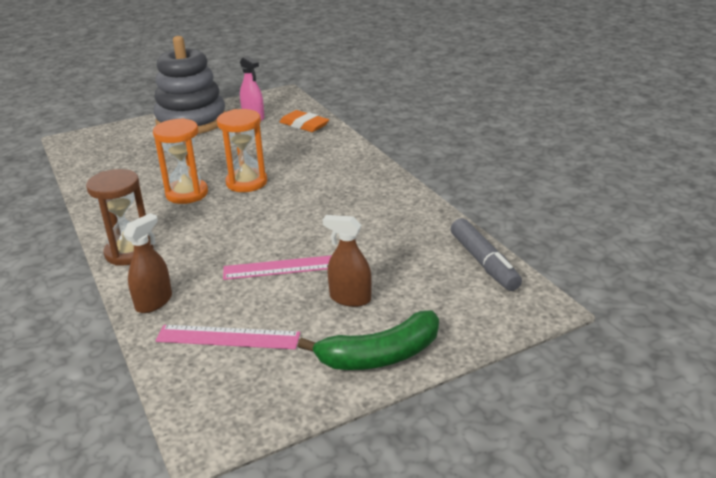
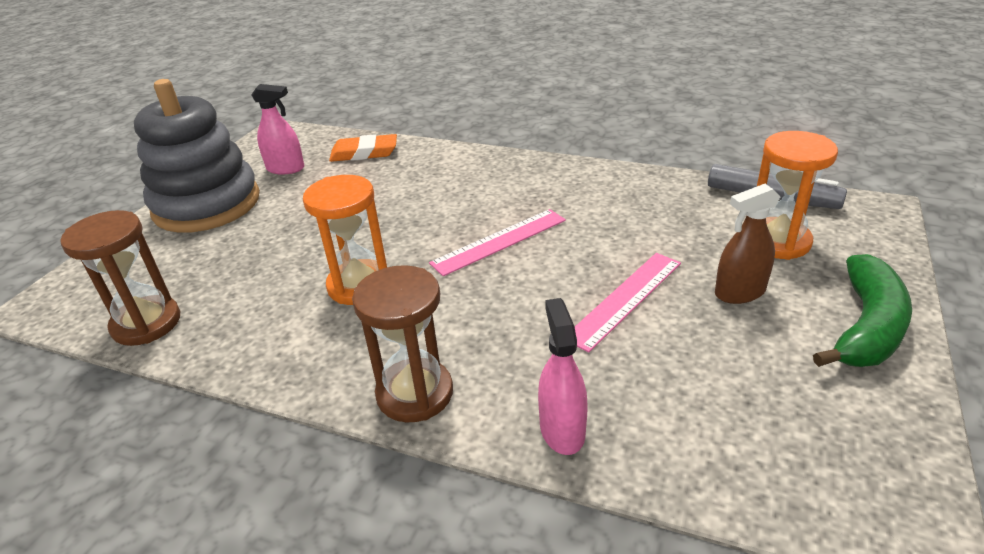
camera: 40 degrees left, 5 degrees up
(89, 167) = (146, 323): none -> brown hourglass
(154, 302) = (562, 430): brown spray bottle -> pink spray bottle
(228, 337) = (715, 409): pink ruler -> pink ruler (499, 241)
(246, 182) = (411, 238): orange hourglass -> orange hourglass (777, 241)

